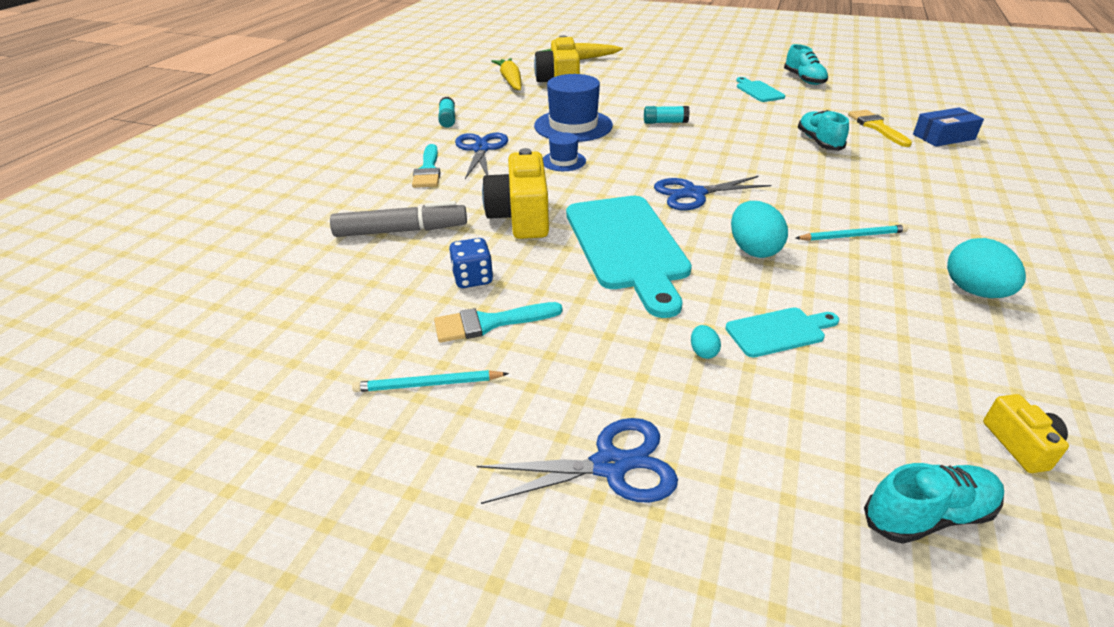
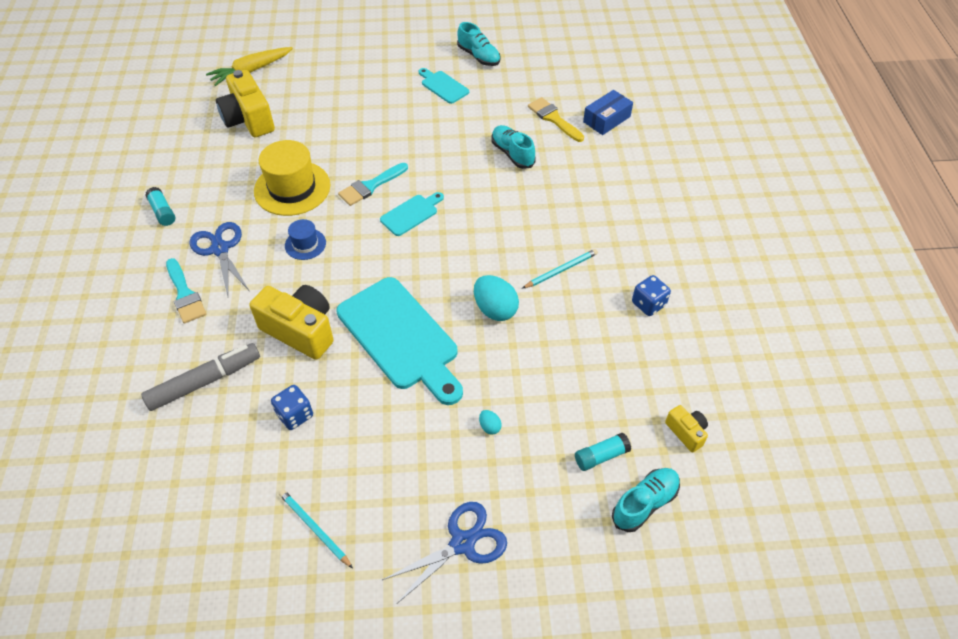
camera: 25 degrees left, 15 degrees up
(428, 384) = (314, 528): turquoise pencil -> turquoise pencil turned 75 degrees clockwise
(490, 323) = (330, 455): turquoise brush -> turquoise brush (370, 186)
(510, 81) = (196, 128): yellow carrot -> none
(521, 217) = (300, 330): yellow camera -> yellow camera turned 150 degrees clockwise
(573, 126) = (292, 188): blue hat -> yellow hat
(665, 122) = (375, 159): turquoise glue stick -> turquoise glue stick (601, 456)
(693, 194) = (431, 256): blue scissors -> none
(779, 332) = (533, 389): turquoise cutting board -> turquoise cutting board (411, 214)
(974, 291) = (648, 304): turquoise egg -> blue dice

